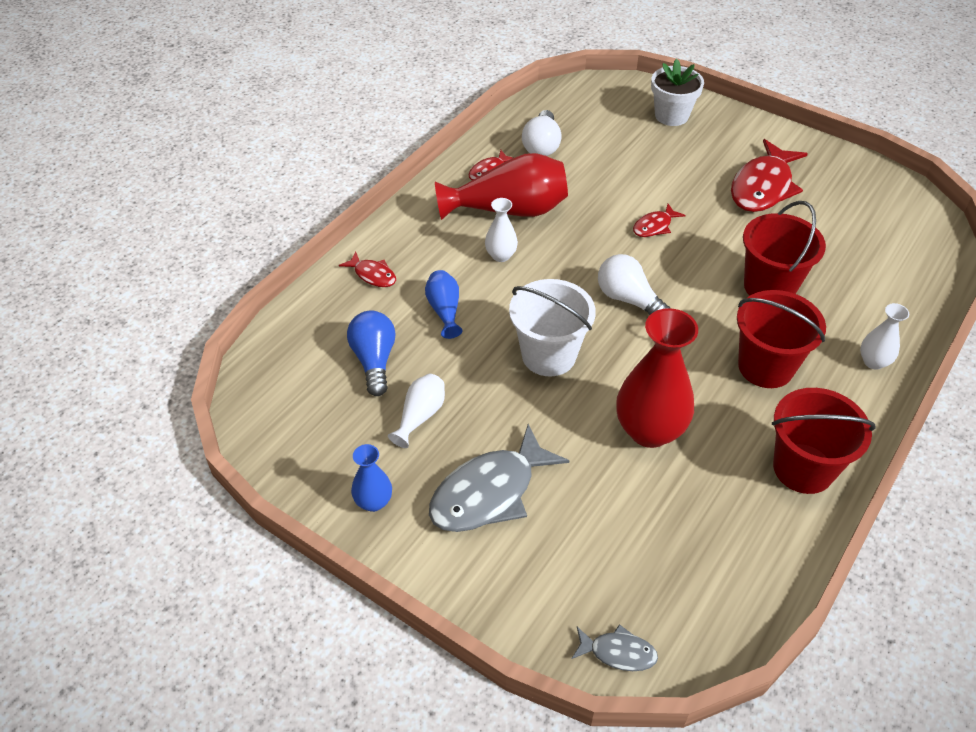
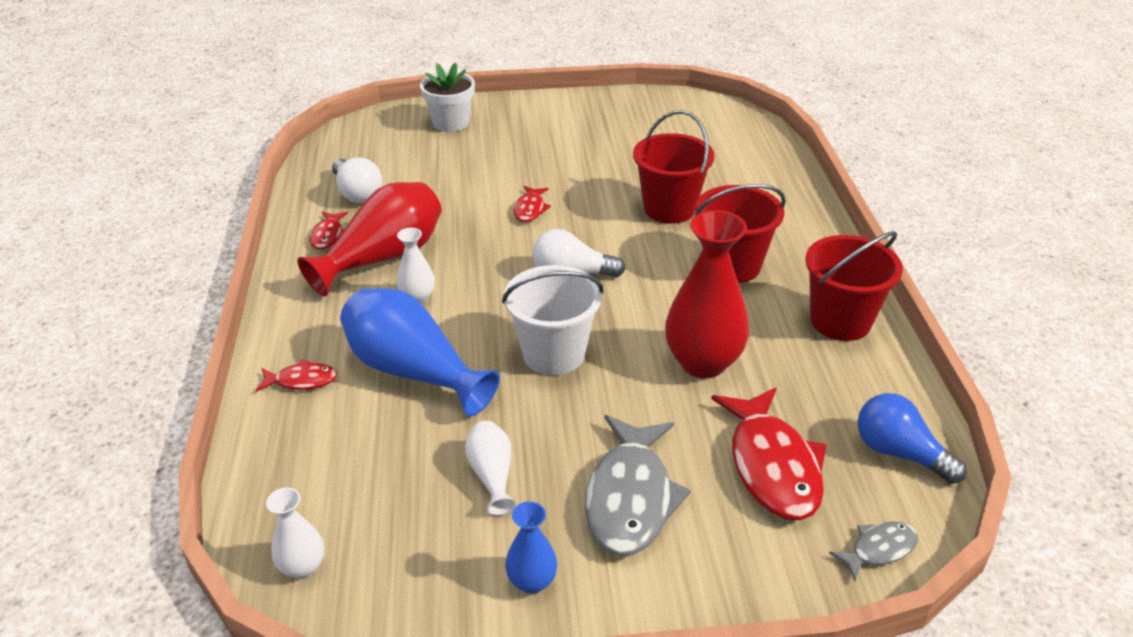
camera: 40 degrees left, 10 degrees down
(374, 360) = (389, 455): blue light bulb -> blue light bulb (899, 453)
(444, 310) = (413, 371): blue vase -> blue vase, size x1.98
(763, 187) = (583, 142): red fish -> red fish (772, 466)
(873, 362) = (799, 222): white vase -> white vase (303, 567)

